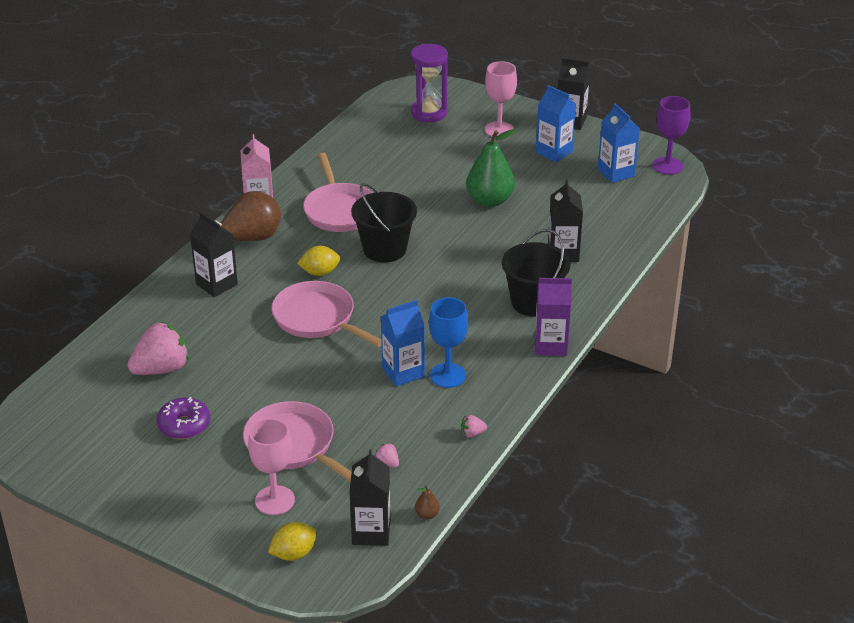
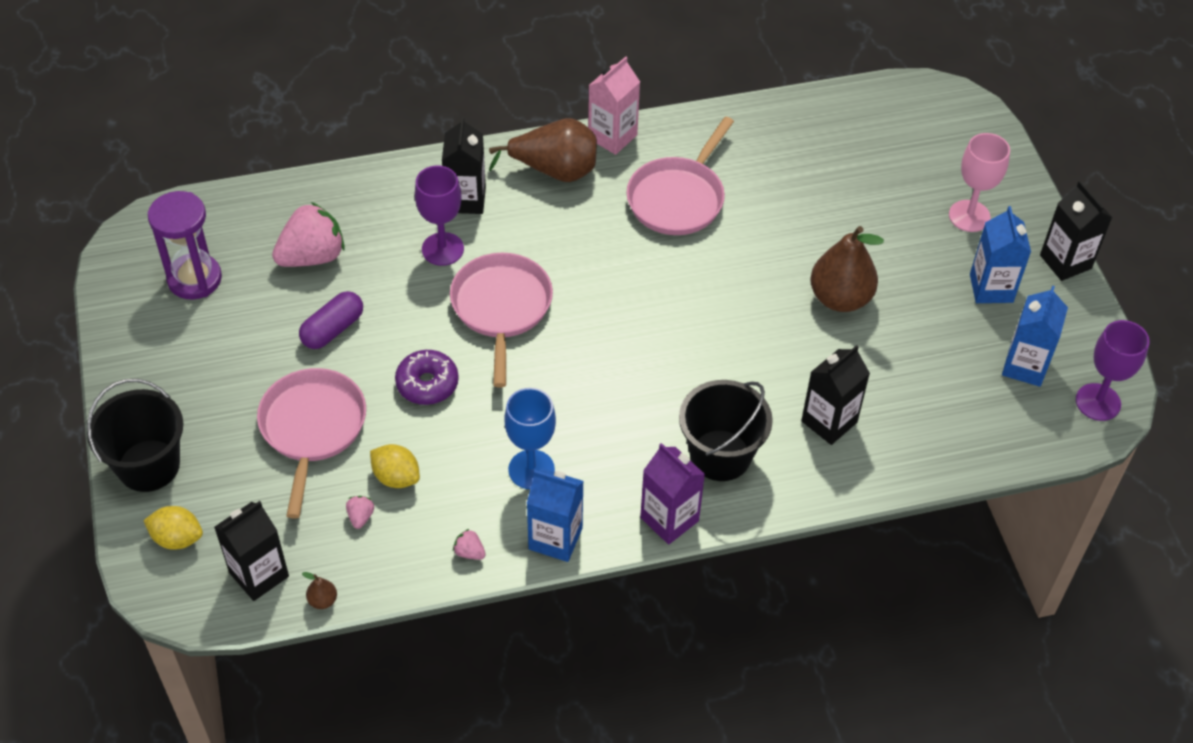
camera: 45 degrees right, 15 degrees up
(161, 369) = (312, 256): pink strawberry -> pink strawberry turned 45 degrees counterclockwise
(184, 425) = (258, 331): purple donut -> purple donut (427, 384)
(231, 393) = (332, 329): none -> purple capsule
(239, 315) = (442, 249): none -> purple goblet
(275, 500) = (229, 471): pink goblet -> none
(320, 272) = (569, 257): yellow lemon -> yellow lemon (396, 477)
(385, 249) = (661, 277): black bucket -> black bucket (149, 465)
(403, 372) = (497, 431): blue carton -> blue carton (555, 538)
(429, 113) = (921, 141): purple hourglass -> purple hourglass (194, 279)
(490, 200) = (840, 298): green pear -> brown pear

